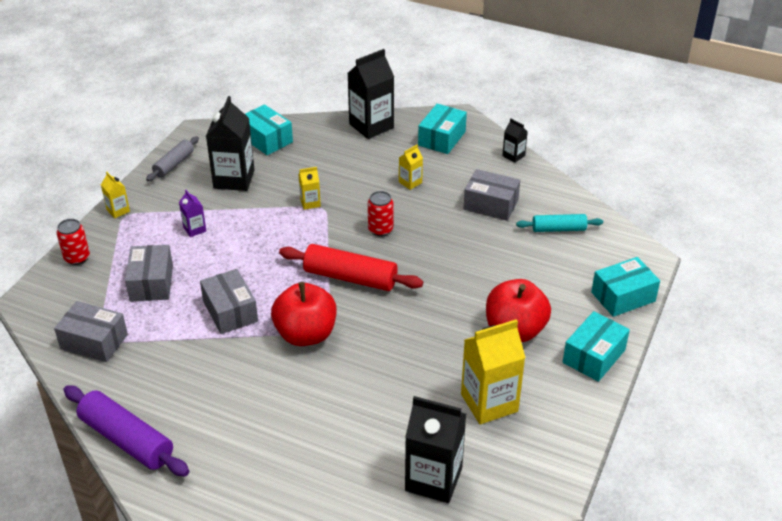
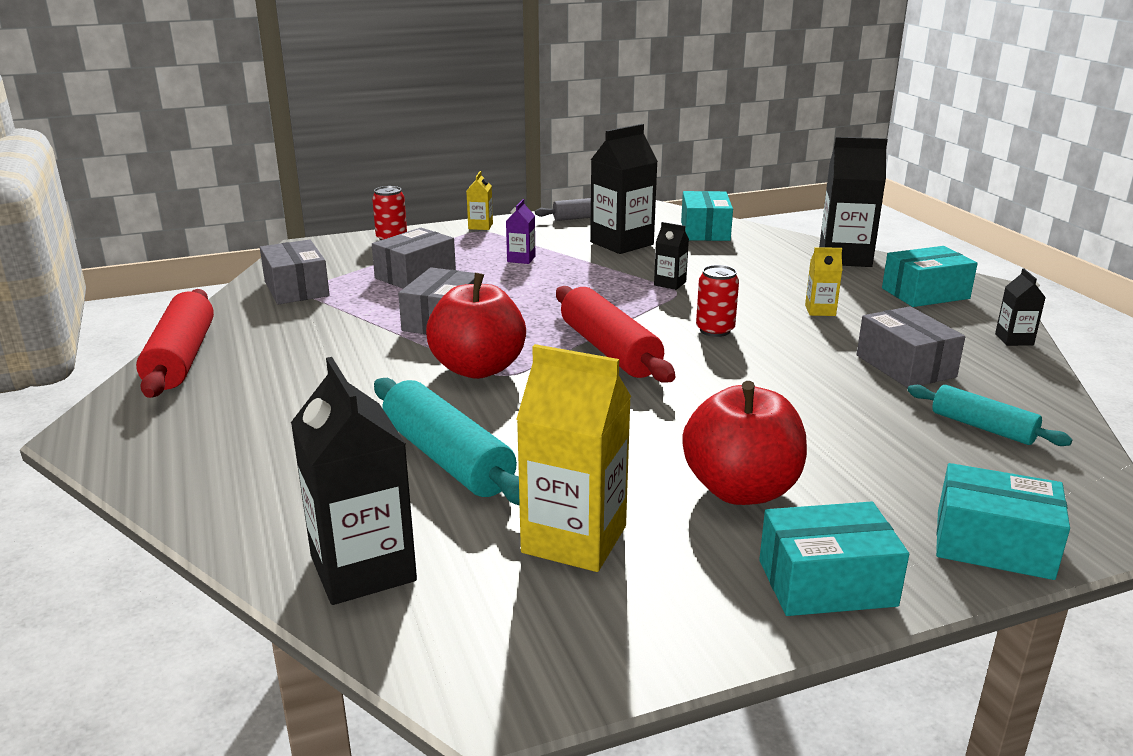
camera: 45 degrees right, 15 degrees down
(127, 439) = (181, 358): purple rolling pin -> red rolling pin
(310, 203) = (670, 283): yellow carton -> black carton
(379, 400) = (447, 458): none -> turquoise rolling pin

